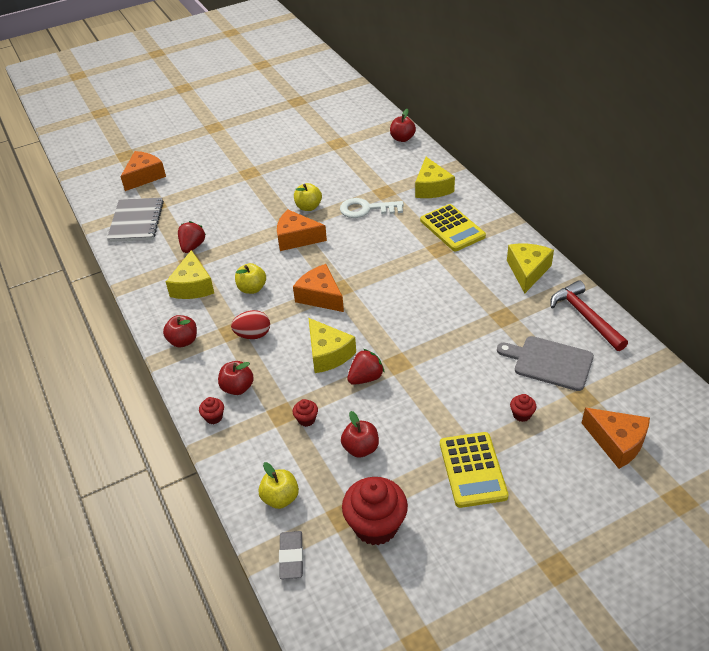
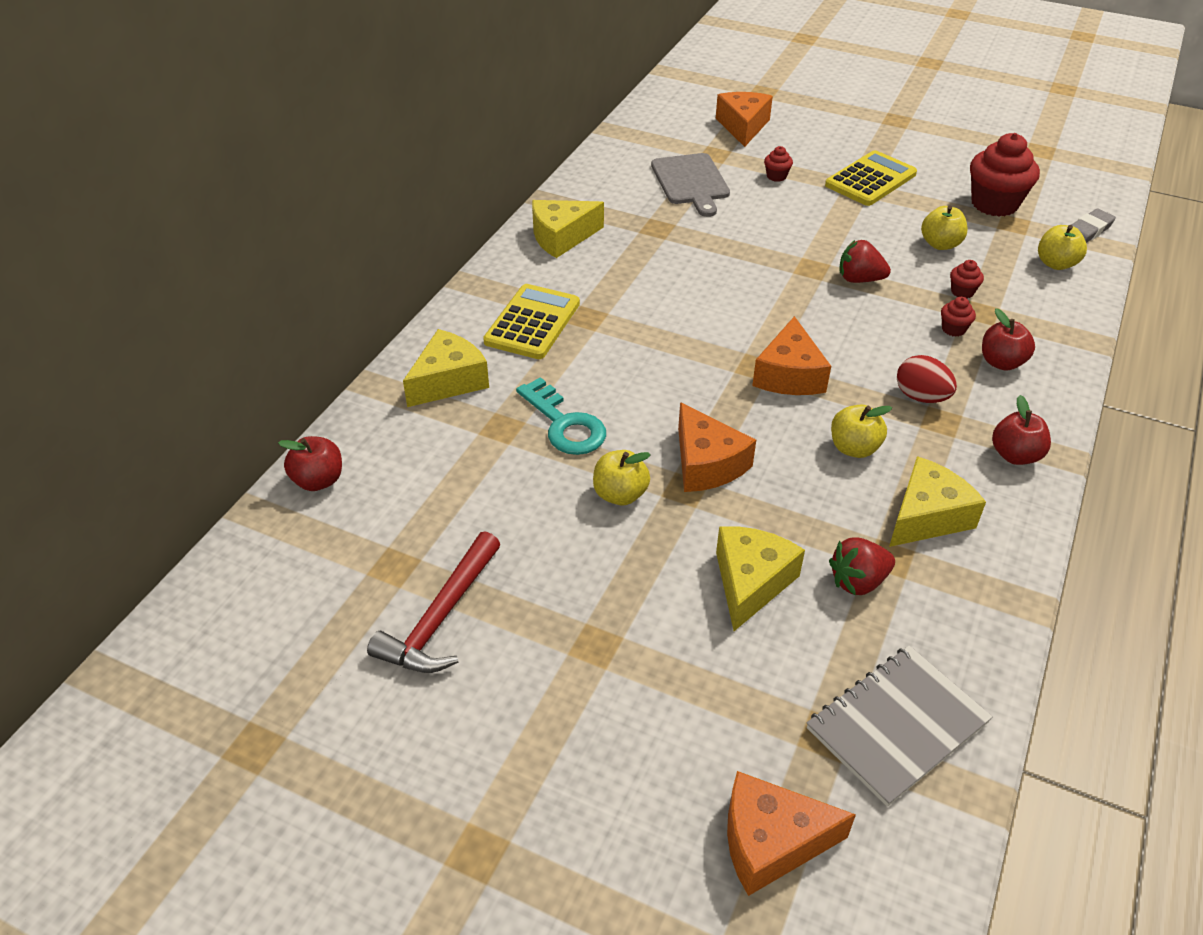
camera: 130 degrees left, 0 degrees up
(214, 417) = (1057, 357): red cupcake -> red cupcake (953, 329)
(328, 354) = (865, 321): yellow cheese -> yellow cheese (750, 582)
(360, 448) = (940, 244): red apple -> yellow apple
(366, 209) = (564, 424): white key -> turquoise key
(585, 316) = (599, 182): red hammer -> red hammer (441, 618)

